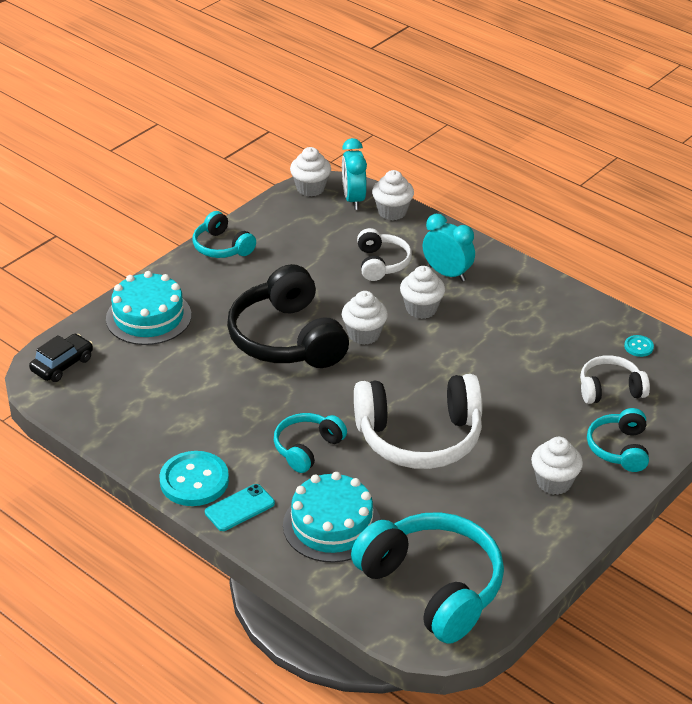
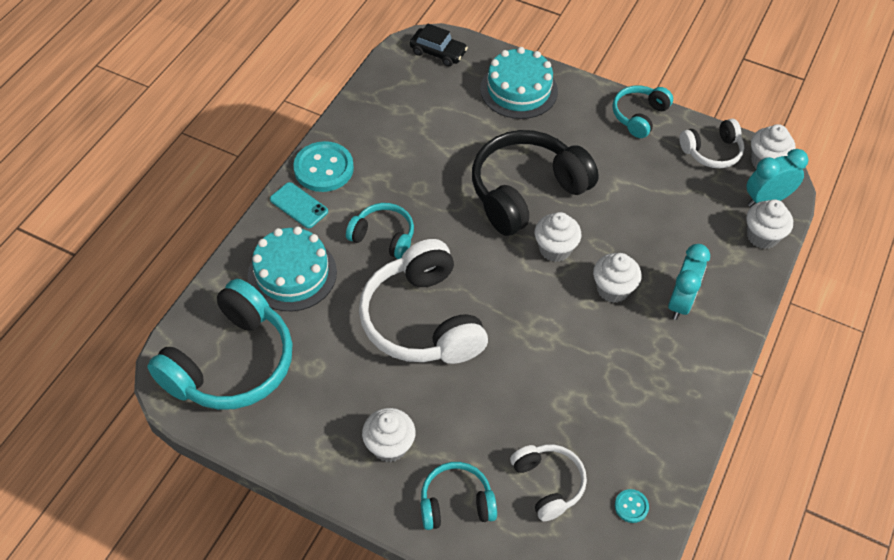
camera: 75 degrees right, 15 degrees up
(381, 263) = (671, 243): white headphones -> white headphones (712, 151)

